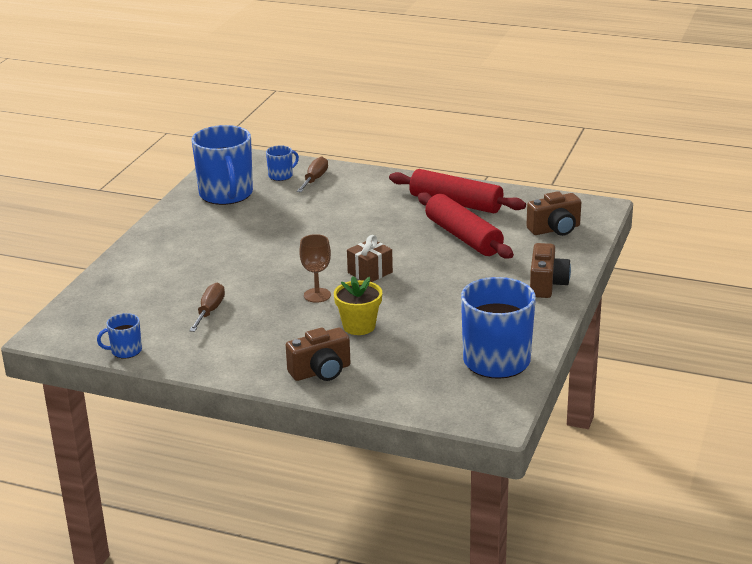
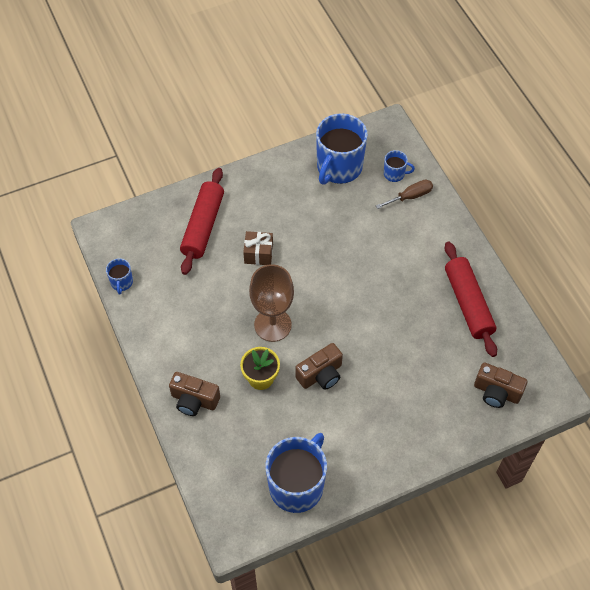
camera: 45 degrees right, 30 degrees up
(125, 351) = (121, 282): blue mug -> blue mug turned 120 degrees counterclockwise
(210, 311) = (200, 285): brown screwdriver -> none
(317, 295) = (272, 325): brown goblet -> brown goblet, size x1.70
(370, 272) = (328, 330): brown gift -> brown gift (258, 254)
(463, 237) = (427, 345): red rolling pin -> red rolling pin (203, 226)
(547, 284) = (417, 444): brown camera -> brown camera (321, 375)

